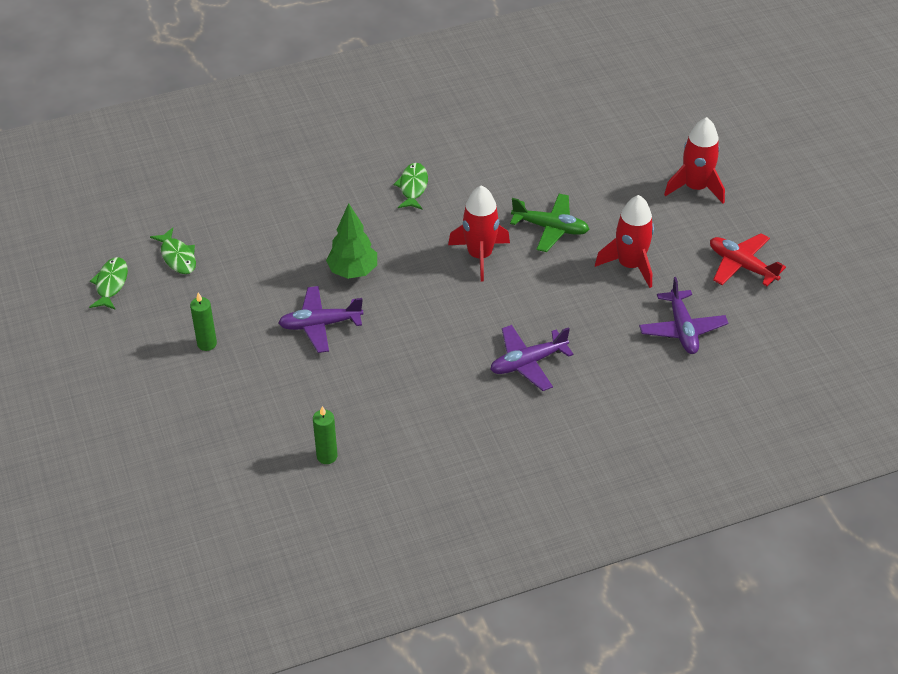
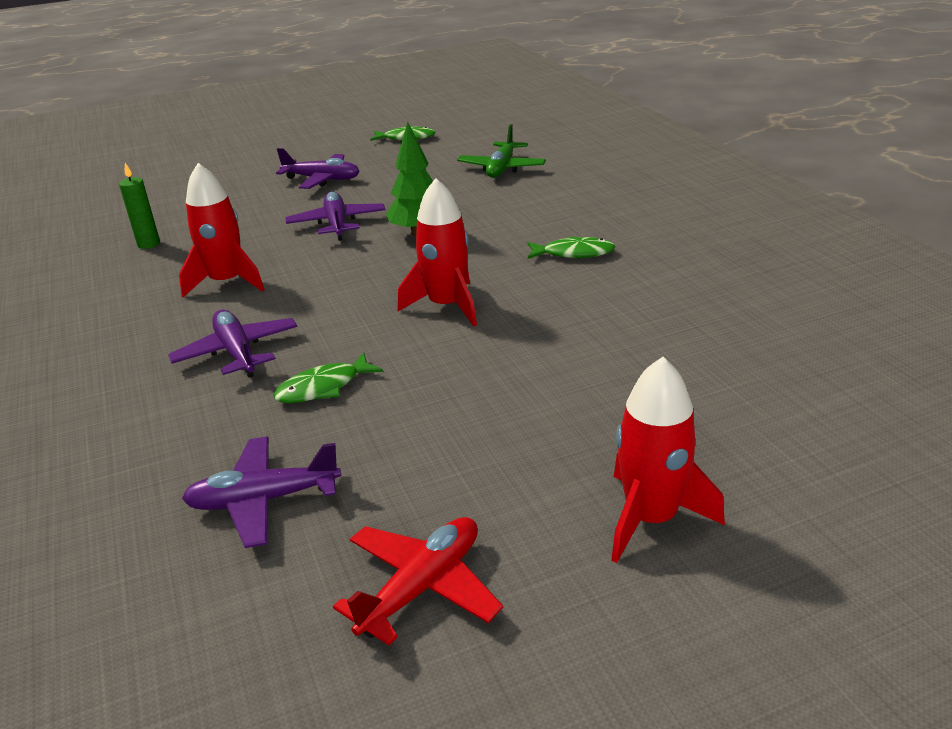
camera: 90 degrees right, 15 degrees down
(177, 257) = (441, 156): green fish -> green fish (323, 387)
(207, 344) = (322, 179): green candle -> purple plane
(550, 228) = (508, 358): green plane -> green plane (502, 168)
(630, 265) = (426, 438): red rocket -> red rocket (227, 282)

